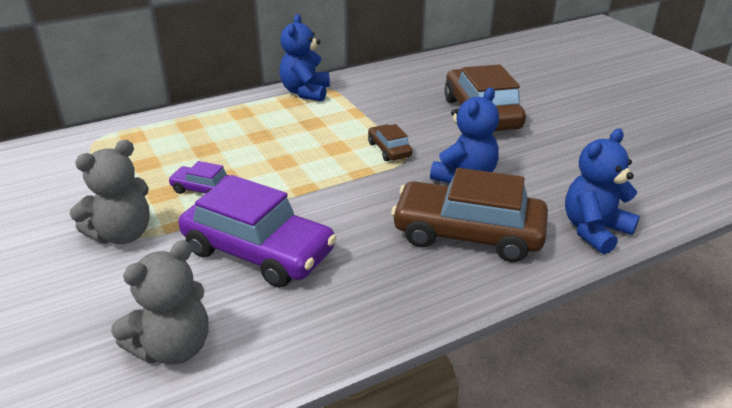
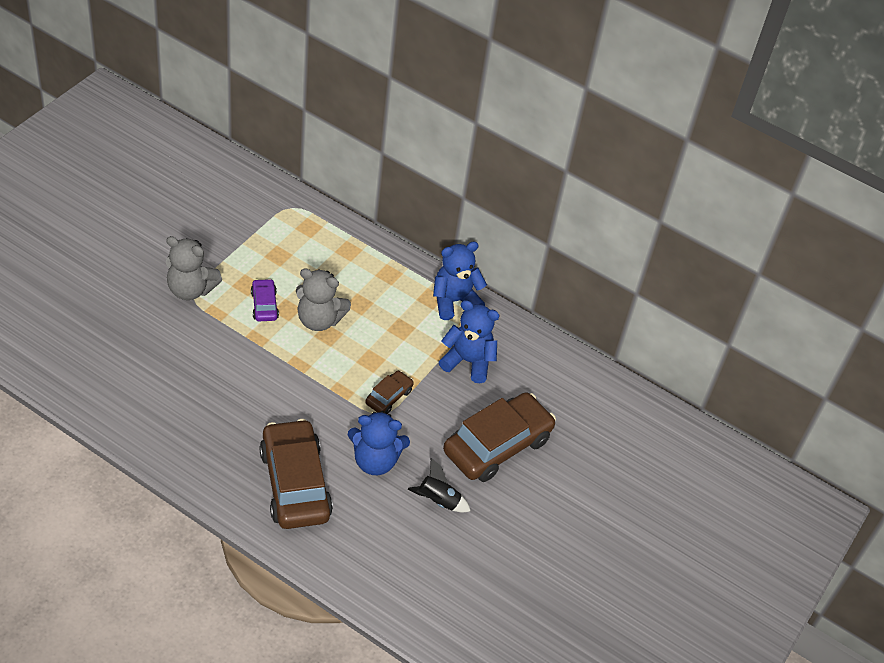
camera: 55 degrees right, 15 degrees up
(173, 348) = (106, 369): grey teddy bear -> grey teddy bear (319, 320)
(258, 251) = (211, 369): purple car -> none
(531, 156) = (438, 501): none -> black rocket
(594, 230) = (343, 565): blue teddy bear -> blue teddy bear (468, 362)

